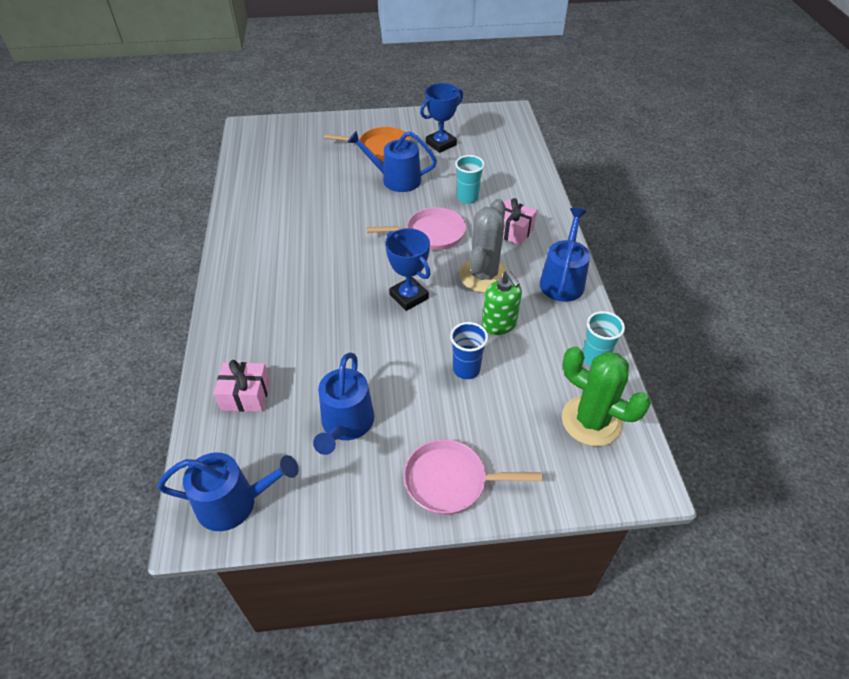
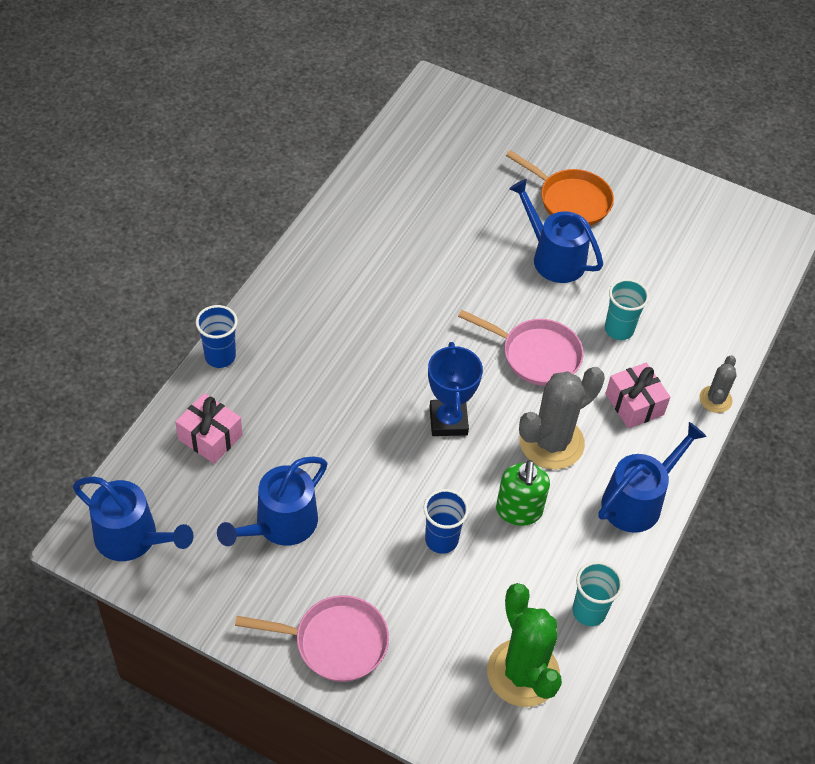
camera: 30 degrees right, 5 degrees up
(214, 339) = (220, 356): none -> blue cup
(441, 144) = (650, 233): blue trophy -> none
(451, 481) = (334, 642): pink pan -> pink pan turned 150 degrees clockwise
(553, 206) = (715, 399): none -> grey cactus

